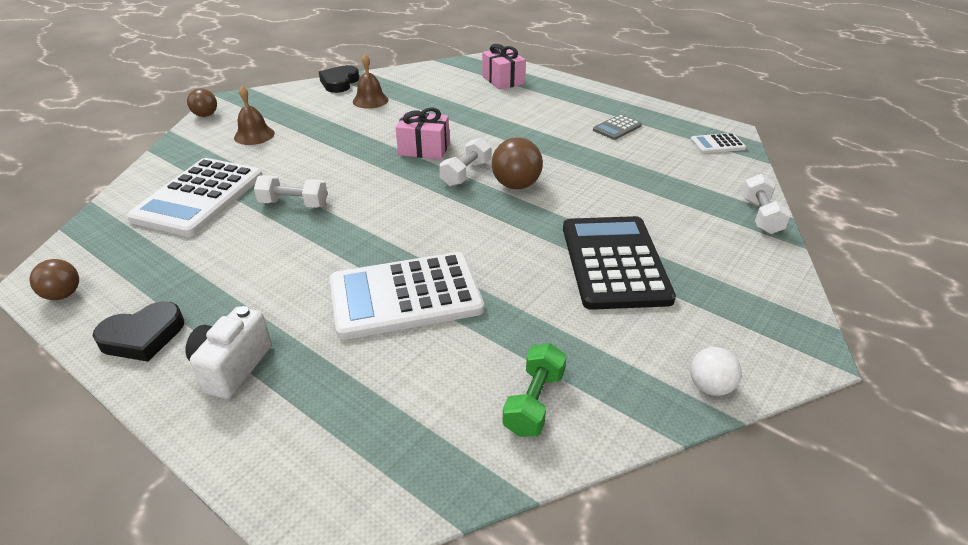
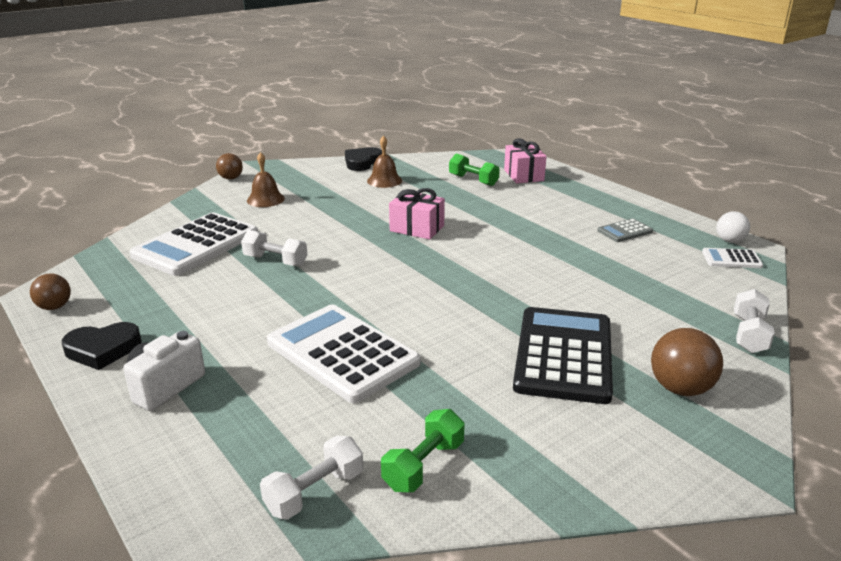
camera: 15 degrees right, 10 degrees down
(405, 296) = (342, 353): white calculator -> white calculator turned 45 degrees clockwise
(457, 90) = (473, 180): none -> green dumbbell
(466, 174) = (448, 255): white dumbbell -> white dumbbell (315, 492)
(516, 185) = (493, 271): brown ball -> brown ball (680, 388)
(710, 387) = (613, 486): white ball -> white ball (729, 241)

